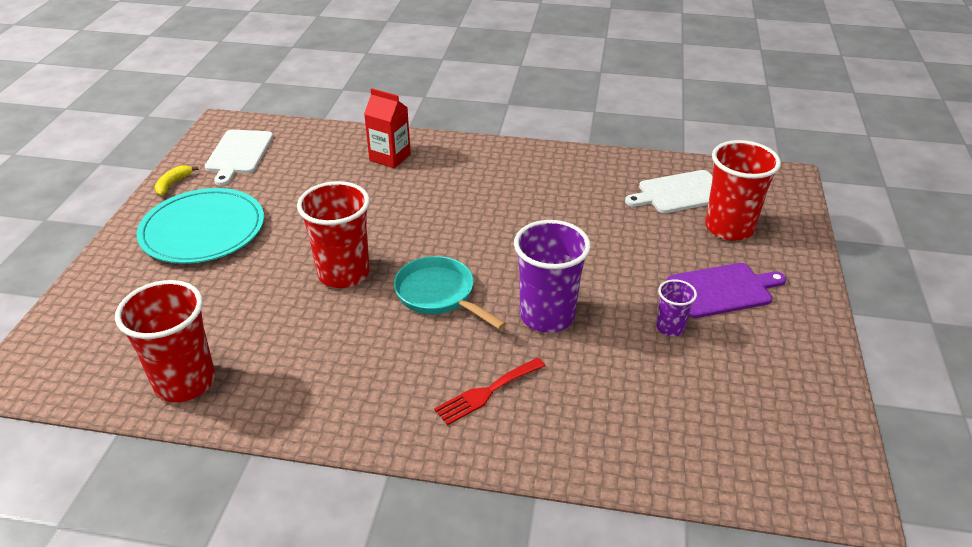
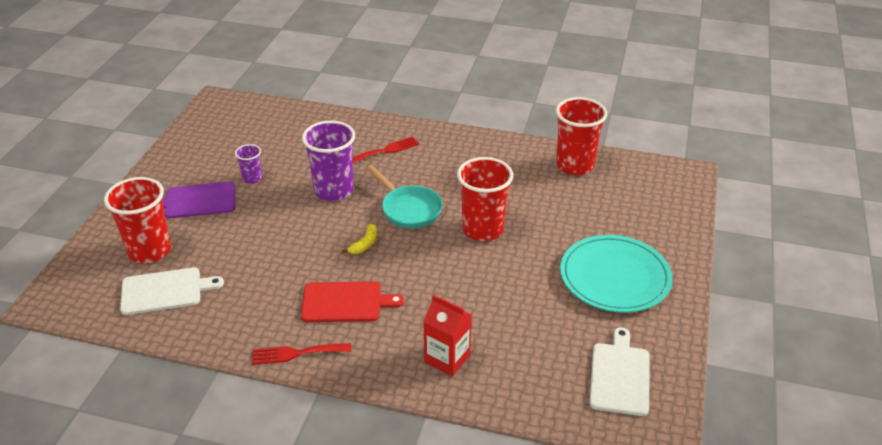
camera: 175 degrees left, 0 degrees up
(173, 184) = (671, 334): yellow banana -> yellow banana (364, 244)
(492, 193) = (345, 302): none -> red cutting board
(525, 154) = (296, 353): none -> red fork

